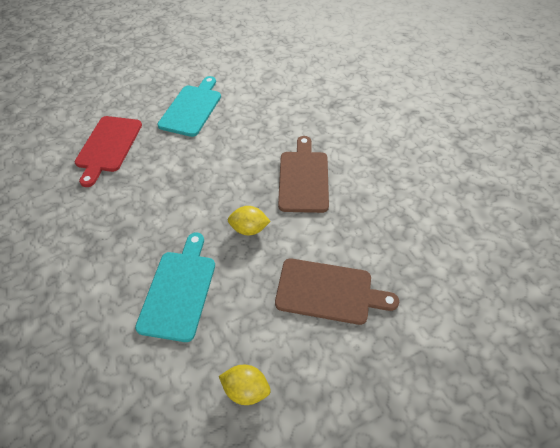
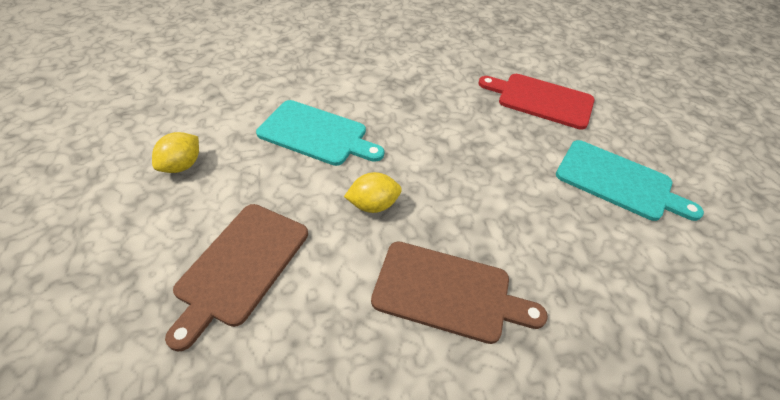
camera: 100 degrees right, 5 degrees down
(249, 229) = (373, 205): yellow lemon -> yellow lemon turned 60 degrees clockwise

